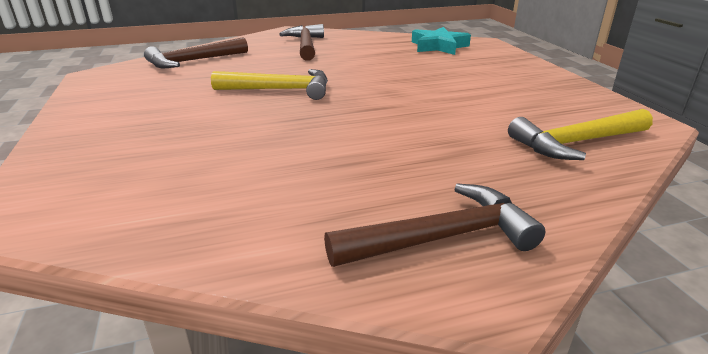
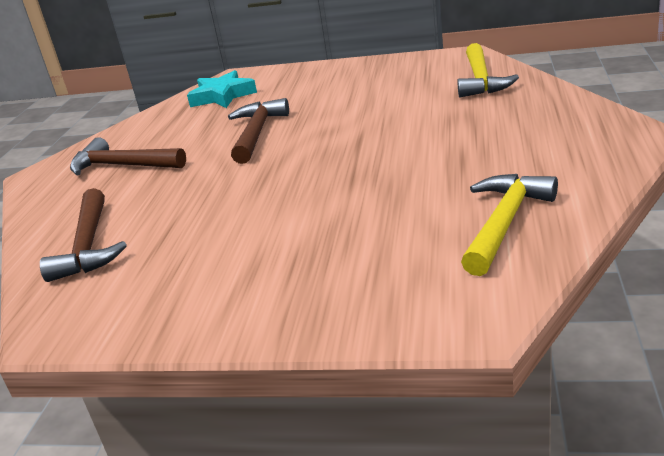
camera: 60 degrees left, 0 degrees up
(280, 90) = (265, 186): yellow hammer -> yellow hammer (504, 223)
(441, 238) = (582, 138): brown hammer -> brown hammer (256, 133)

